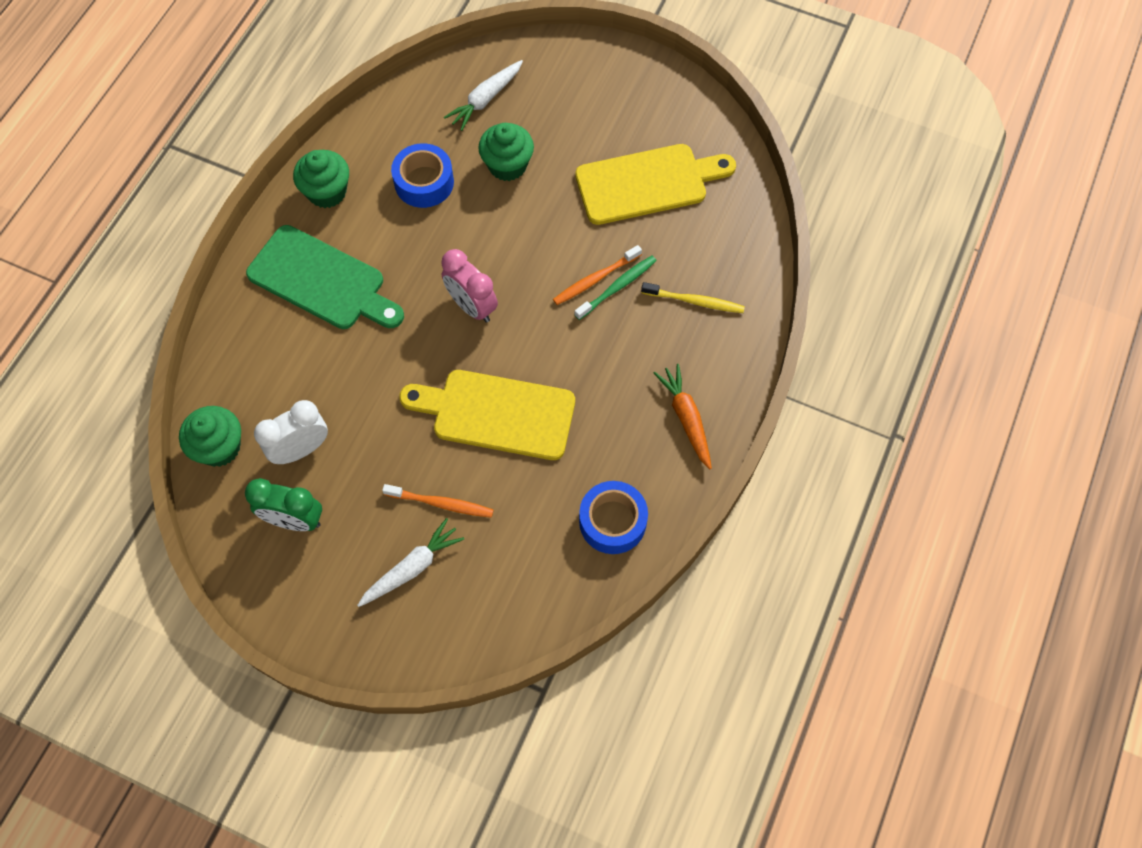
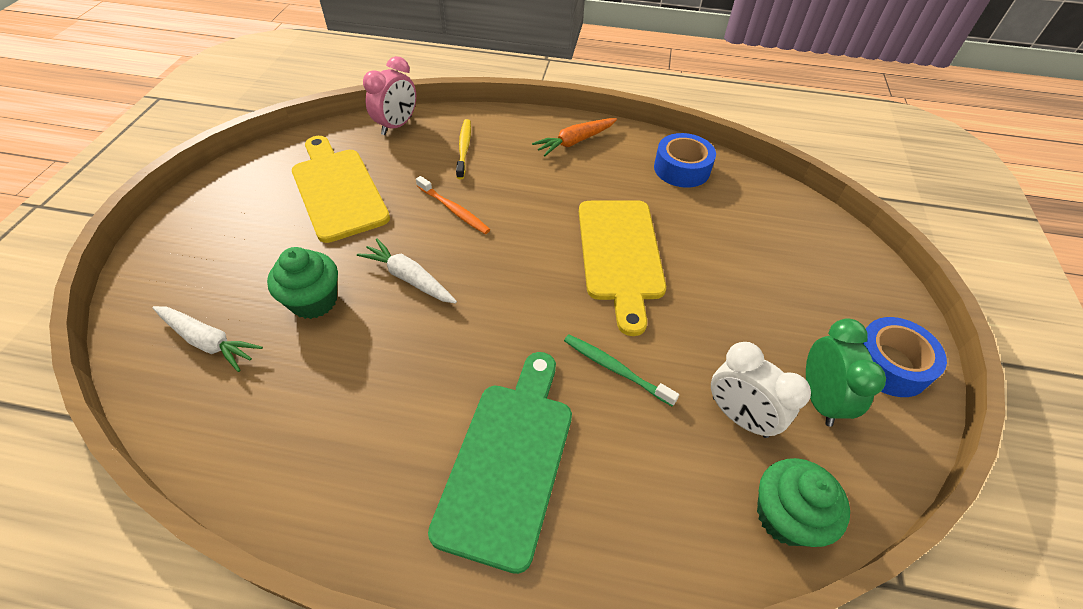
camera: 105 degrees left, 15 degrees down
(327, 192) = (361, 498): green cupcake -> none
(412, 568) = (800, 285): white carrot -> white carrot (409, 278)
(424, 182) = (340, 379): blue tape -> blue tape (889, 364)
(441, 503) = (728, 277): orange toothbrush -> none
(472, 306) = (507, 296): pink clock -> pink clock (397, 126)
(618, 287) = (459, 194): green toothbrush -> green toothbrush (615, 369)

